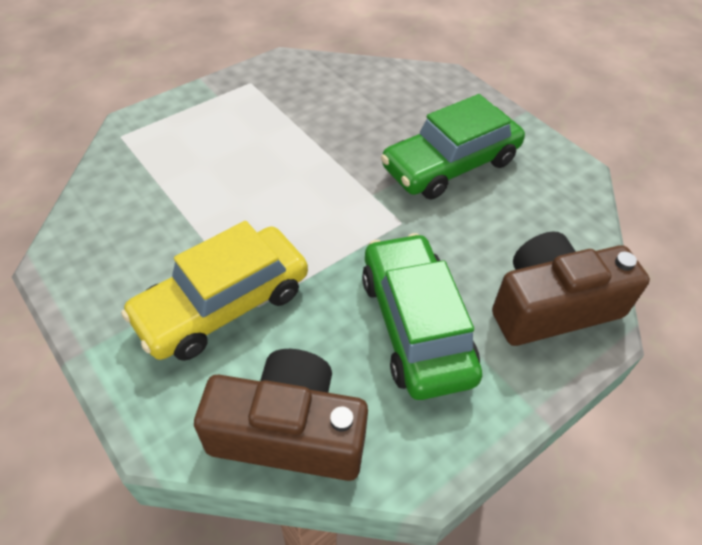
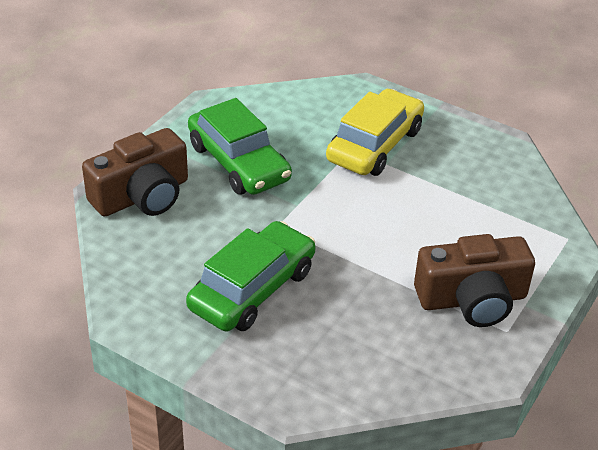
camera: 160 degrees right, 10 degrees down
(289, 431) = (292, 101): brown camera -> brown camera (472, 299)

